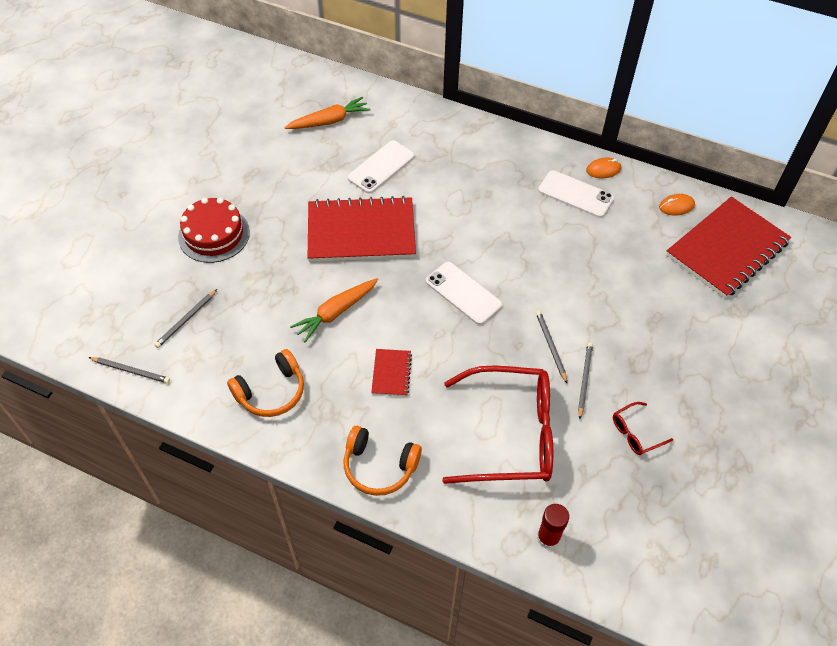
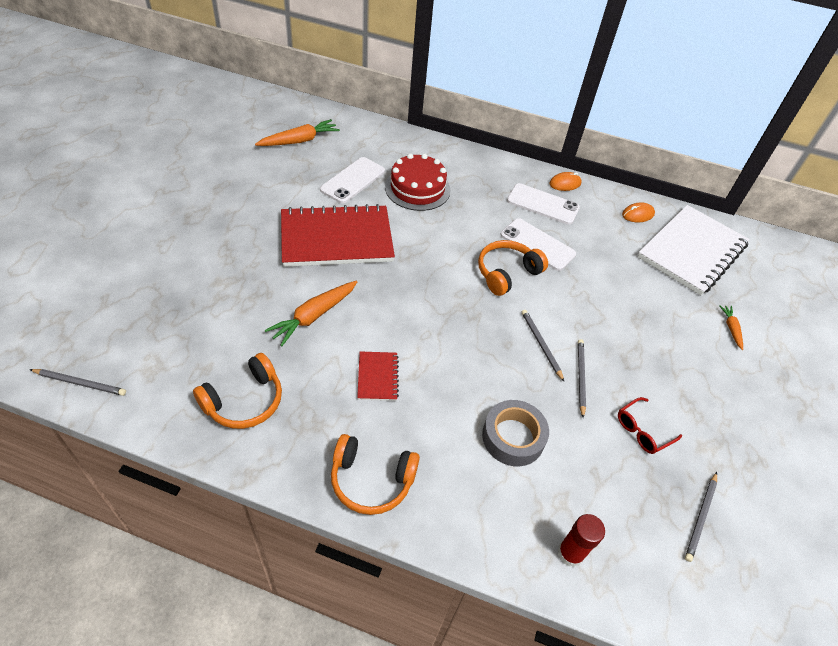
camera: 10 degrees left, 5 degrees down
(186, 320) = (148, 327): grey pencil -> grey pencil (701, 517)
(214, 234) = (181, 241): red cake -> red cake (417, 188)
(463, 293) = (445, 295): white phone -> white phone (537, 244)
(511, 434) = (513, 437): red glasses -> grey tape
(527, 271) = (506, 273): none -> orange headphones
(727, 249) = (692, 251): red notebook -> white notebook
(749, 335) = (731, 329): none -> orange carrot

